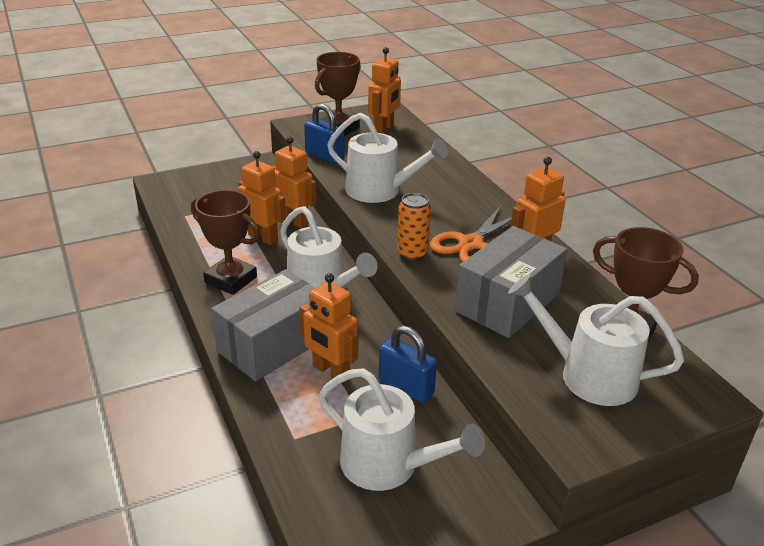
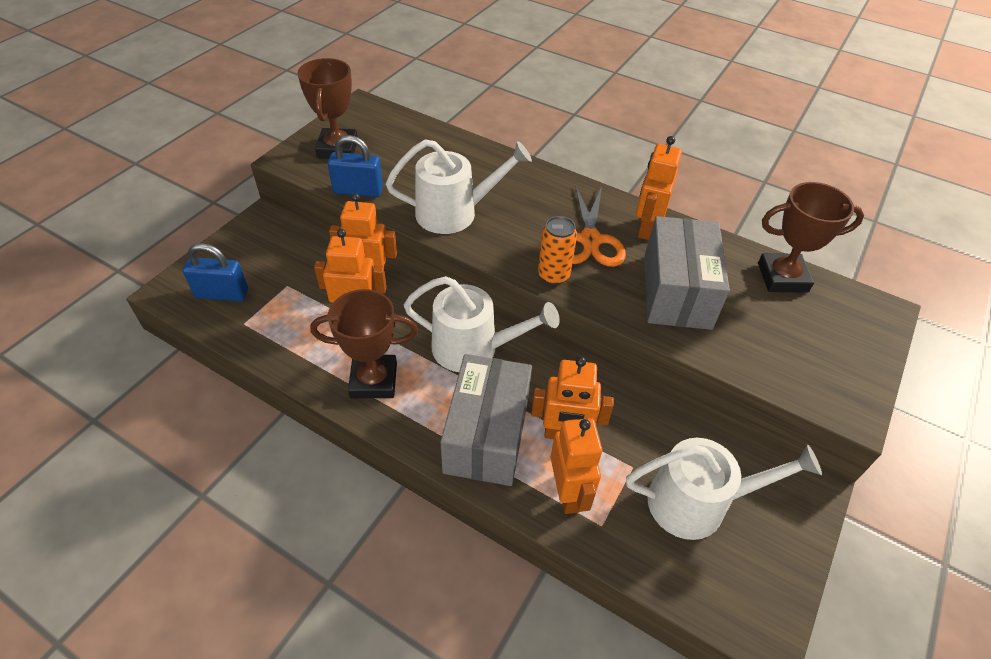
camera: 35 degrees left, 15 degrees up
(384, 129) = (384, 132): orange robot -> orange robot (568, 493)
(406, 387) = (638, 414): blue padlock -> blue padlock (222, 294)
(588, 375) = (797, 335): white watering can -> none

